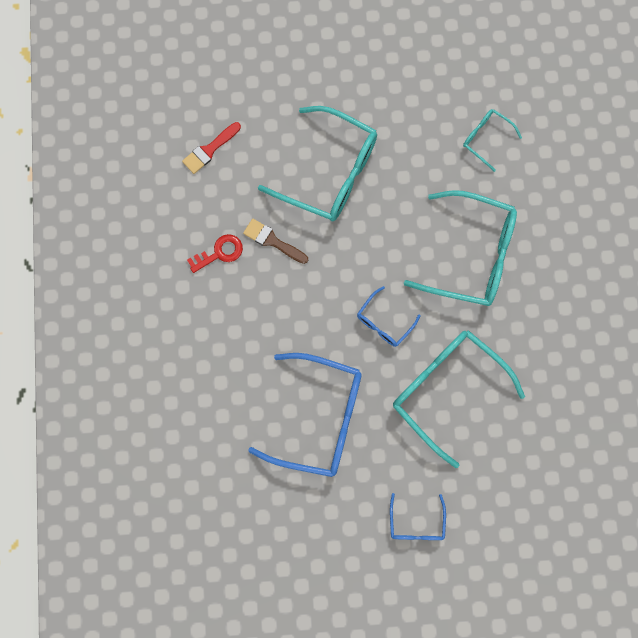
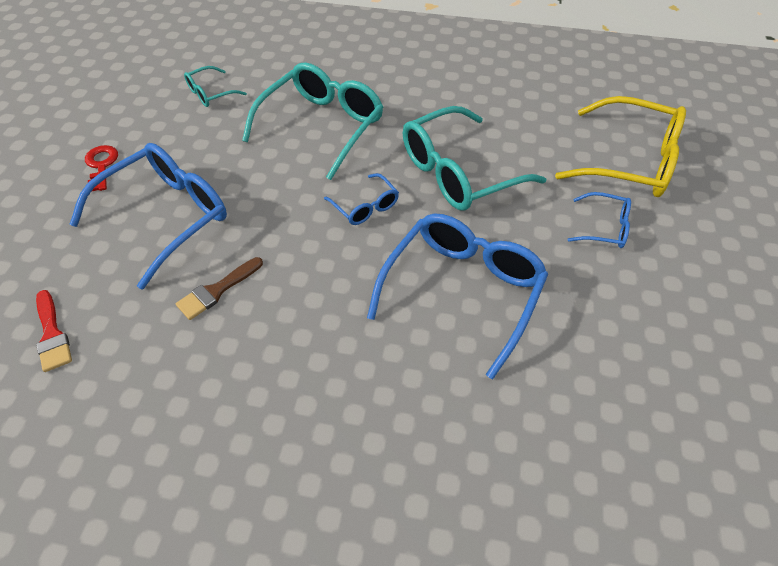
camera: 75 degrees left, 25 degrees down
(219, 253) = (201, 354): red key -> red key (101, 165)
(330, 172) = (166, 216): turquoise glasses -> blue glasses
(508, 544) = (630, 161): none -> yellow glasses

